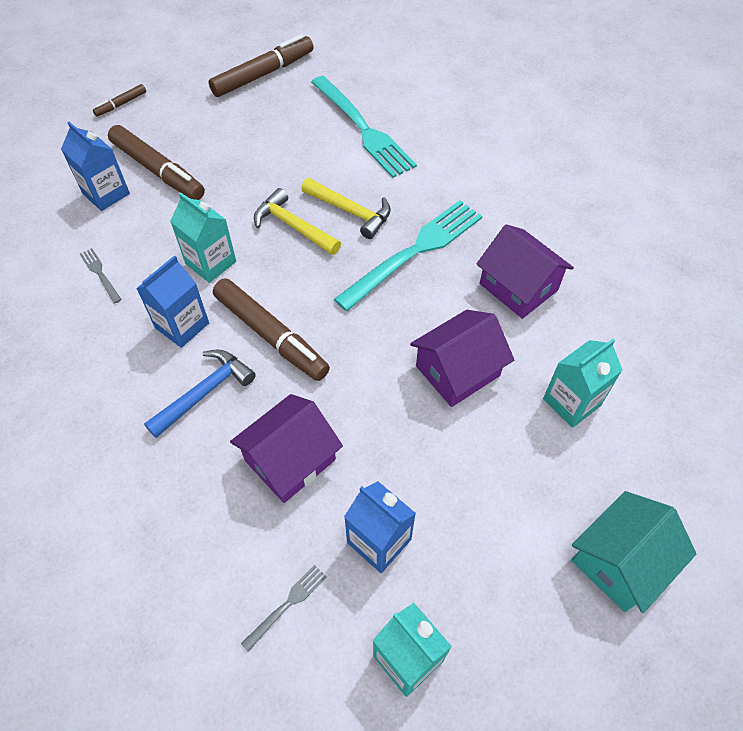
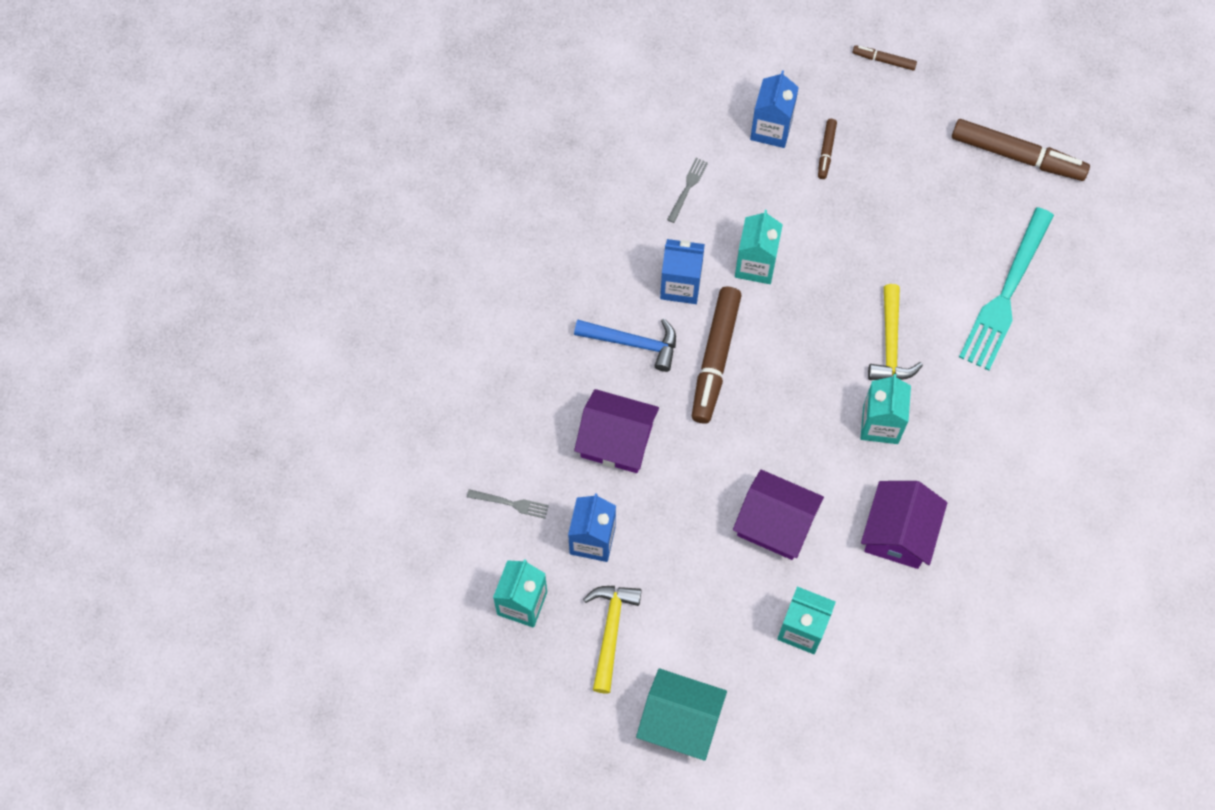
camera: 60 degrees right, 10 degrees up
(158, 170) = (826, 151): brown marker -> brown marker, size x0.48
(293, 226) = (840, 306): yellow hammer -> yellow hammer (610, 631)
(415, 251) = (880, 424): turquoise fork -> turquoise carton

